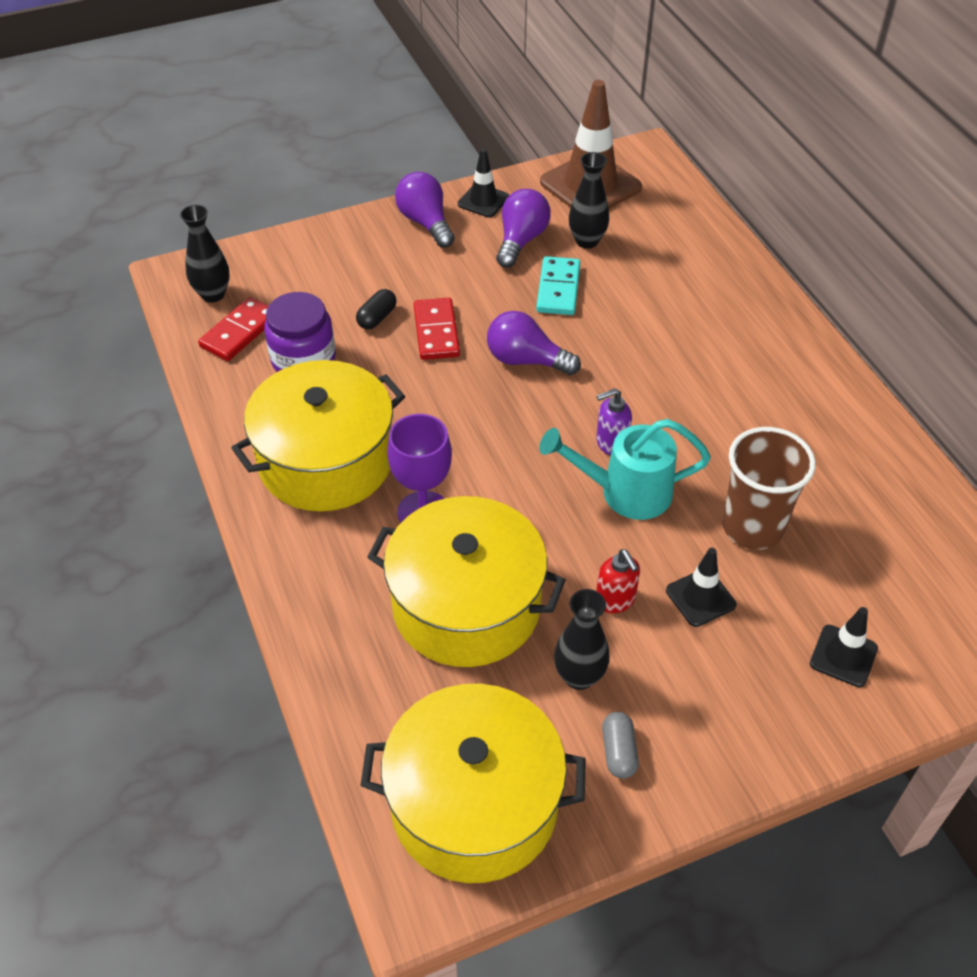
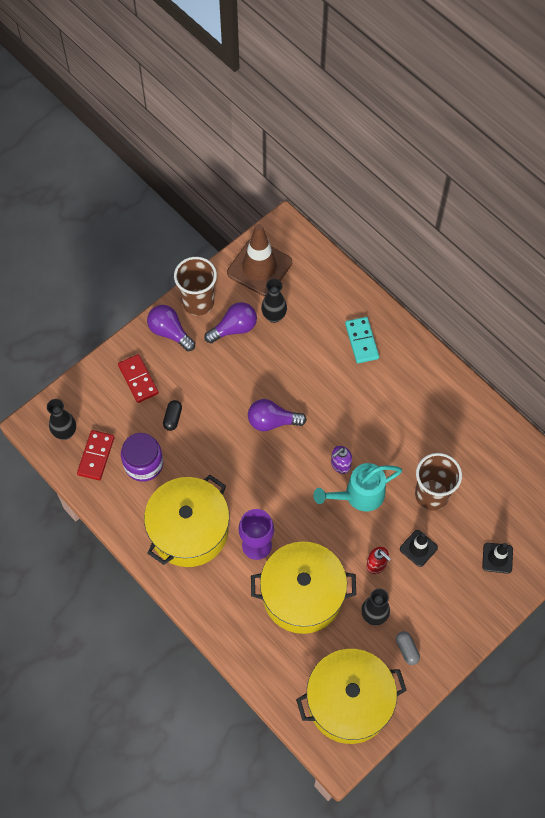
camera: 20 degrees left, 15 degrees up
(436, 332) = (212, 417): red domino -> red domino (138, 379)
(483, 201) = (198, 302): black traffic cone -> brown cup
(521, 240) = (234, 328): purple light bulb -> purple light bulb turned 60 degrees clockwise
(558, 289) = (271, 360): turquoise domino -> turquoise domino (362, 341)

